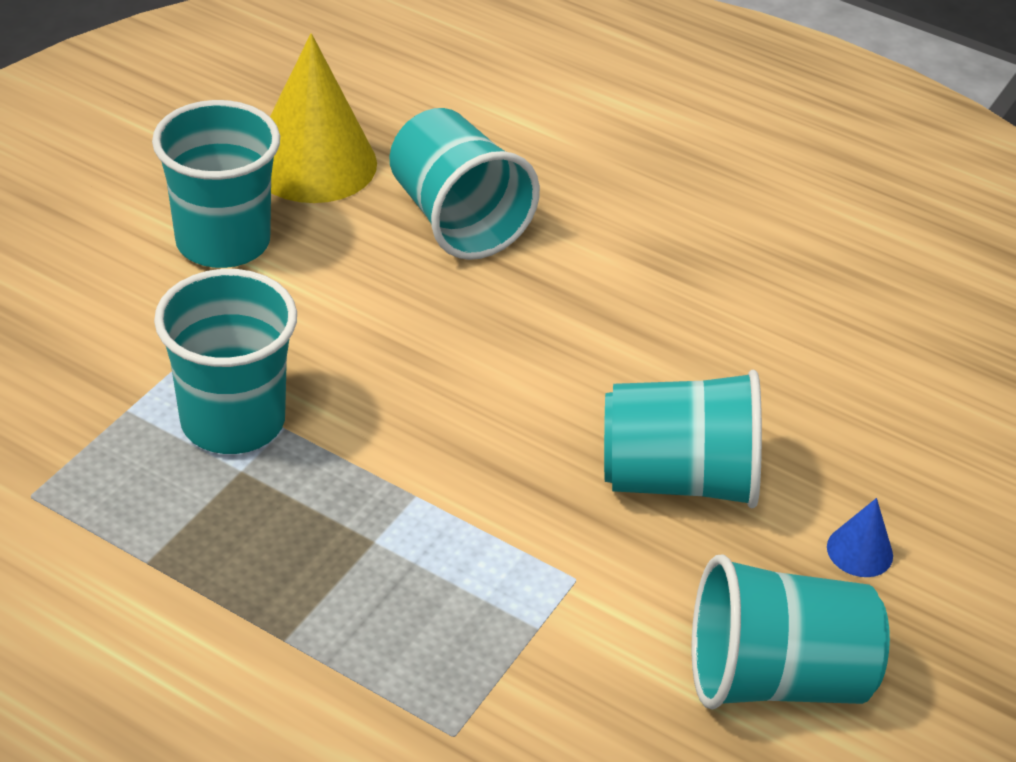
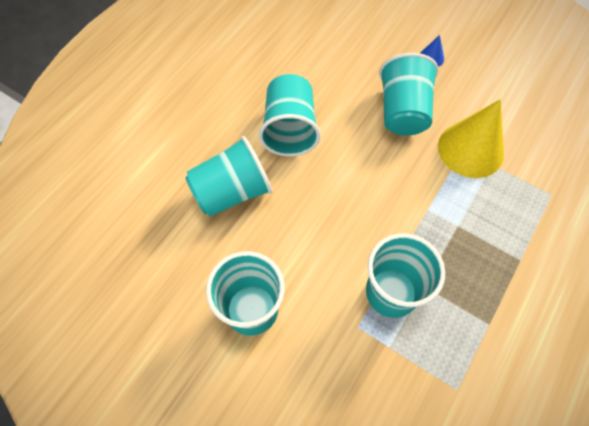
camera: 85 degrees left, 20 degrees up
(313, 163) = (180, 265): yellow cone -> yellow cone (470, 149)
(775, 677) = (498, 90): turquoise cup -> turquoise cup (289, 129)

